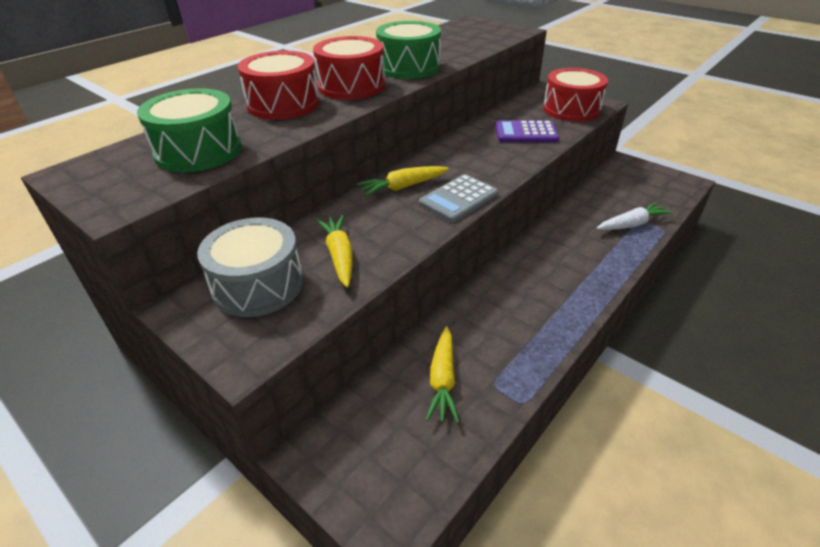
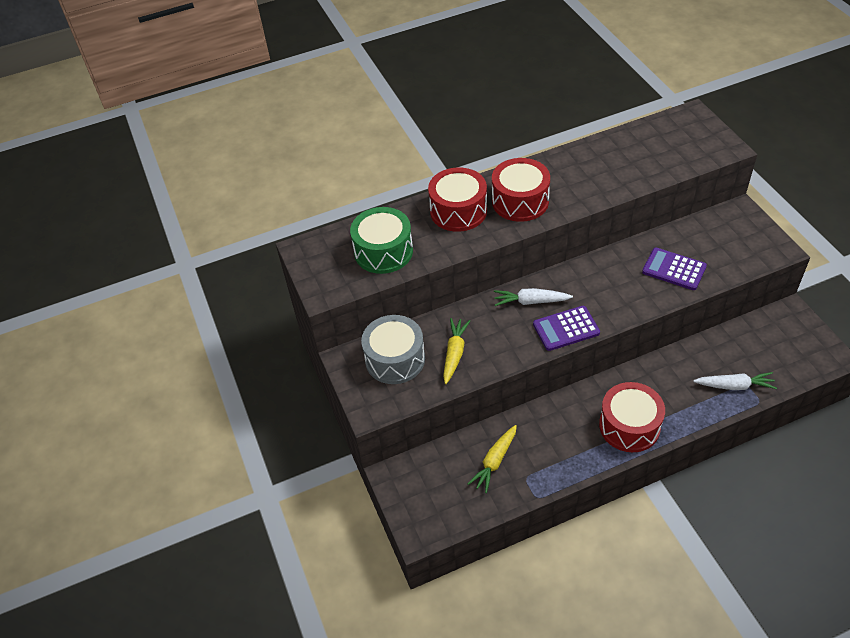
camera: 30 degrees right, 10 degrees up
(403, 187) = (531, 301): yellow carrot -> white carrot
(409, 67) = (581, 186): green drum -> none
(458, 199) = (566, 328): grey calculator -> purple calculator
(571, 109) = (742, 250): red drum -> red drum (629, 426)

